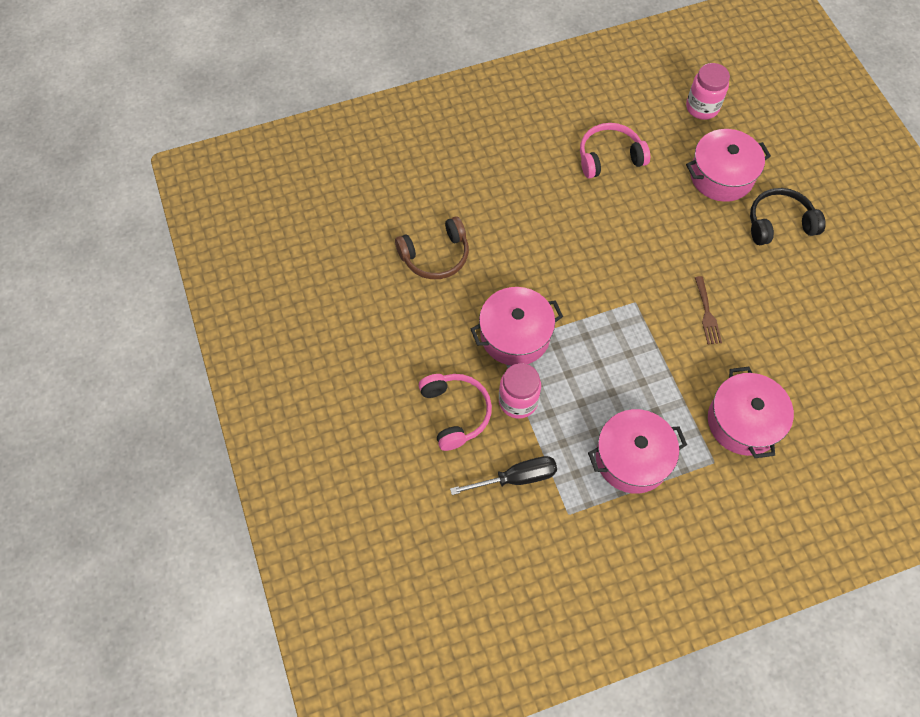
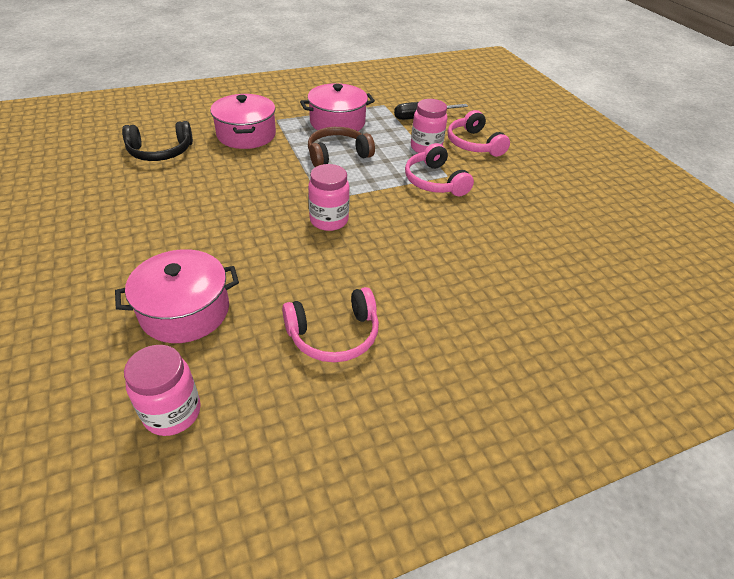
camera: 175 degrees right, 20 degrees down
(435, 256) = (527, 236): brown headphones -> brown headphones (337, 155)
(515, 335) = (434, 181): pink pot -> pink headphones
(625, 272) = (329, 220): none -> pink jar
(707, 314) = (253, 191): brown fork -> none
(779, 223) = (137, 259): black headphones -> black headphones (160, 152)

